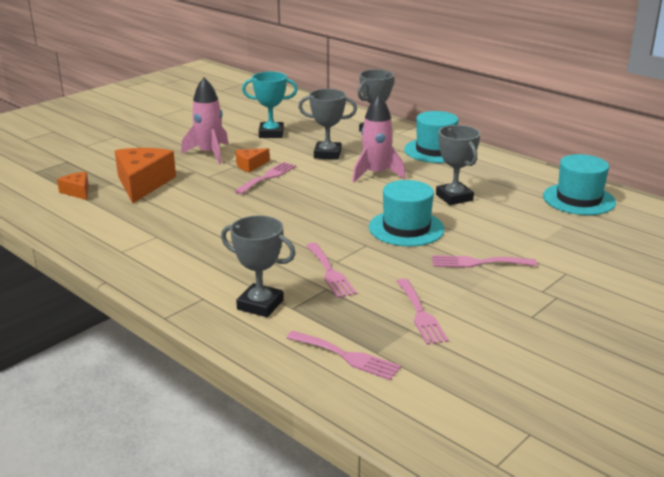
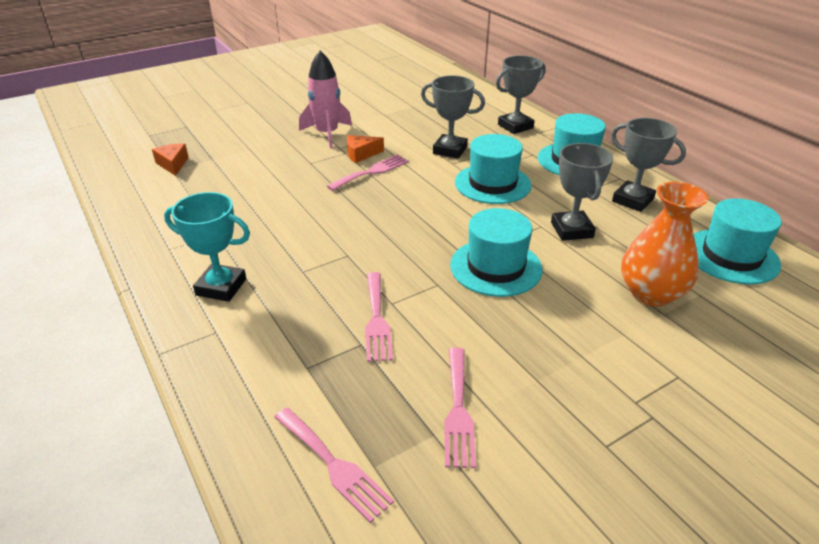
camera: 15 degrees right, 10 degrees up
(142, 184) = (241, 163): orange cheese -> none
(260, 305) = (273, 355): grey trophy -> grey trophy (632, 200)
(271, 133) = (402, 117): turquoise trophy -> turquoise trophy (221, 287)
(376, 174) = (492, 184): pink rocket -> turquoise hat
(478, 262) = (565, 337): pink fork -> none
(529, 229) = (651, 293): none -> orange vase

